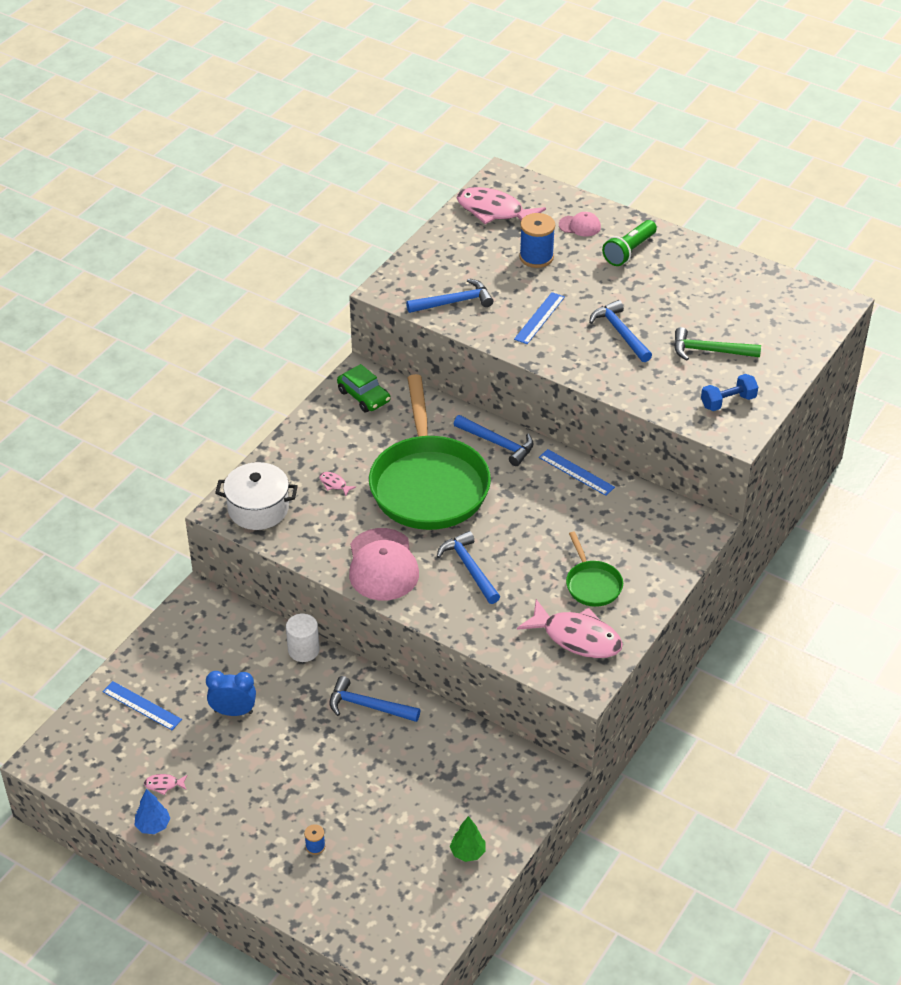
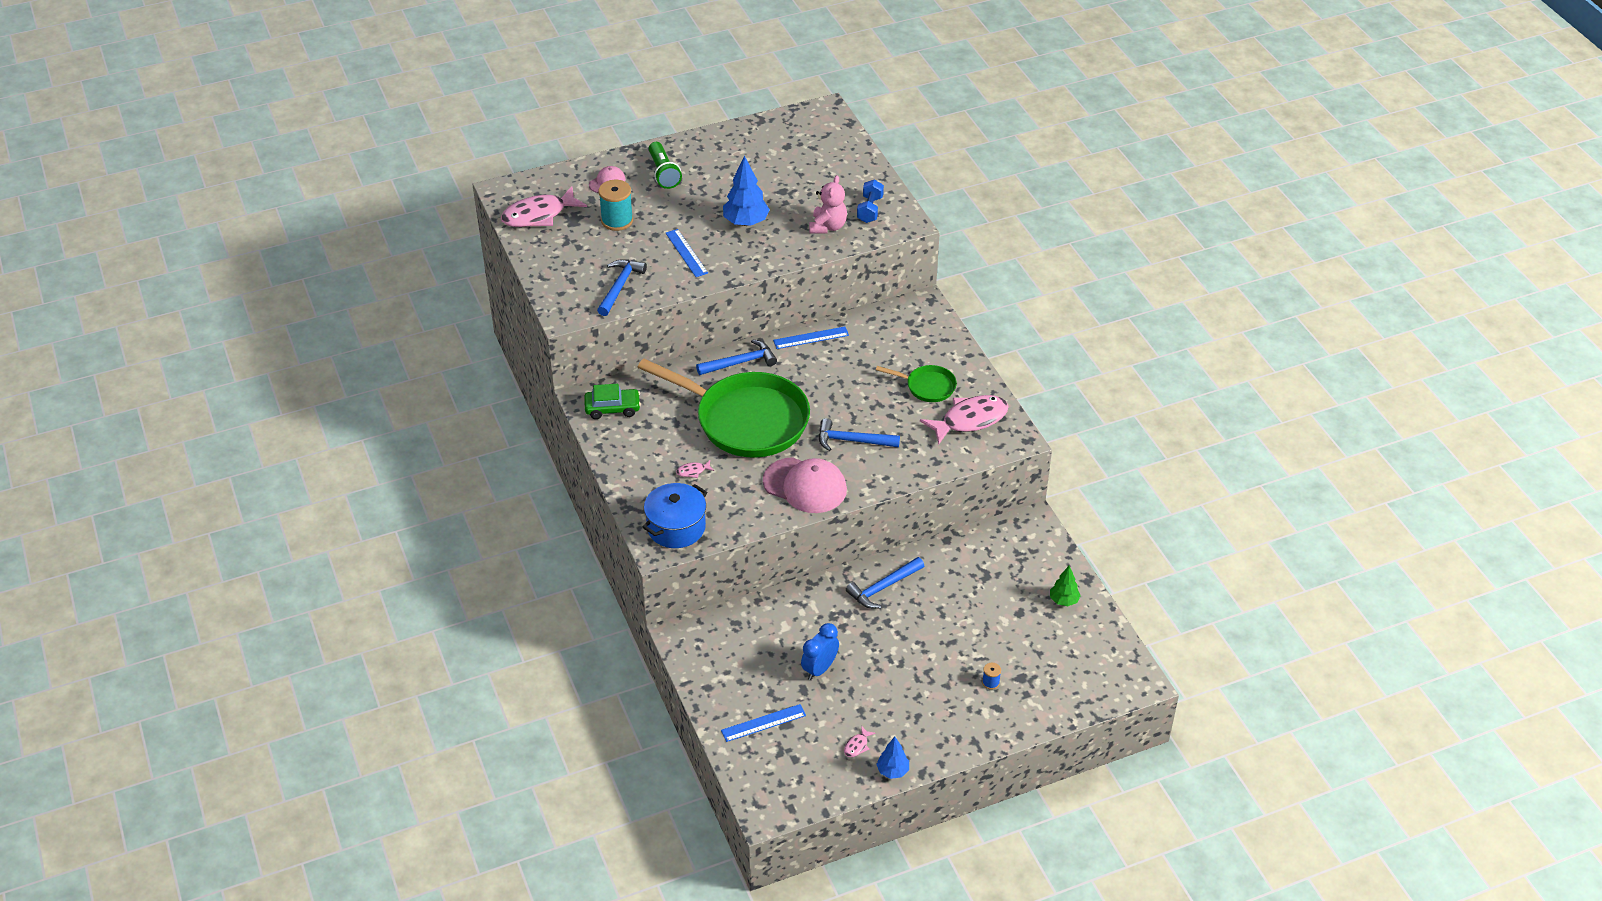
camera: 55 degrees left, 0 degrees up
(258, 509) = (676, 527): white pot -> blue pot
(303, 650) = (794, 597): white cylinder -> none
(536, 257) = (617, 220): blue spool -> turquoise spool
(620, 332) = (746, 222): blue hammer -> blue tree
(672, 386) = (828, 227): none -> pink teddy bear
(709, 351) = (810, 191): green hammer -> none

